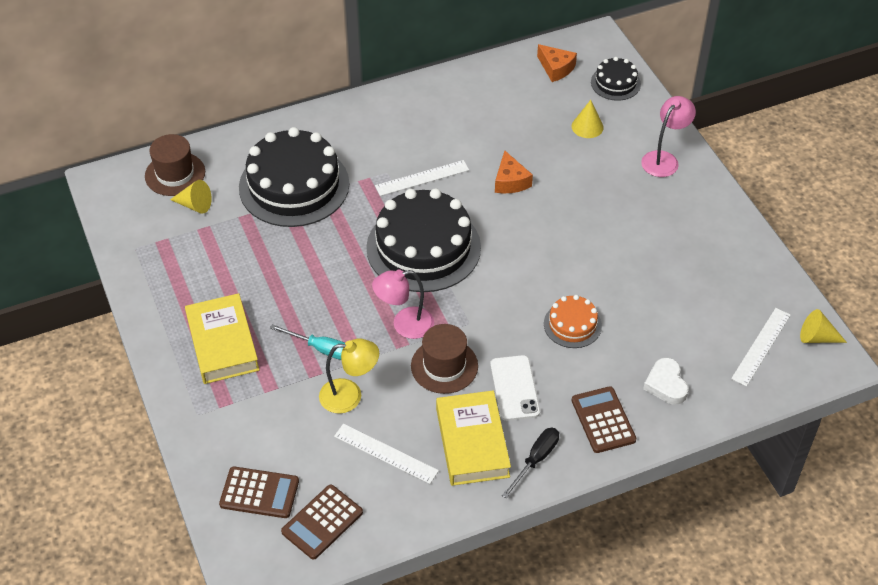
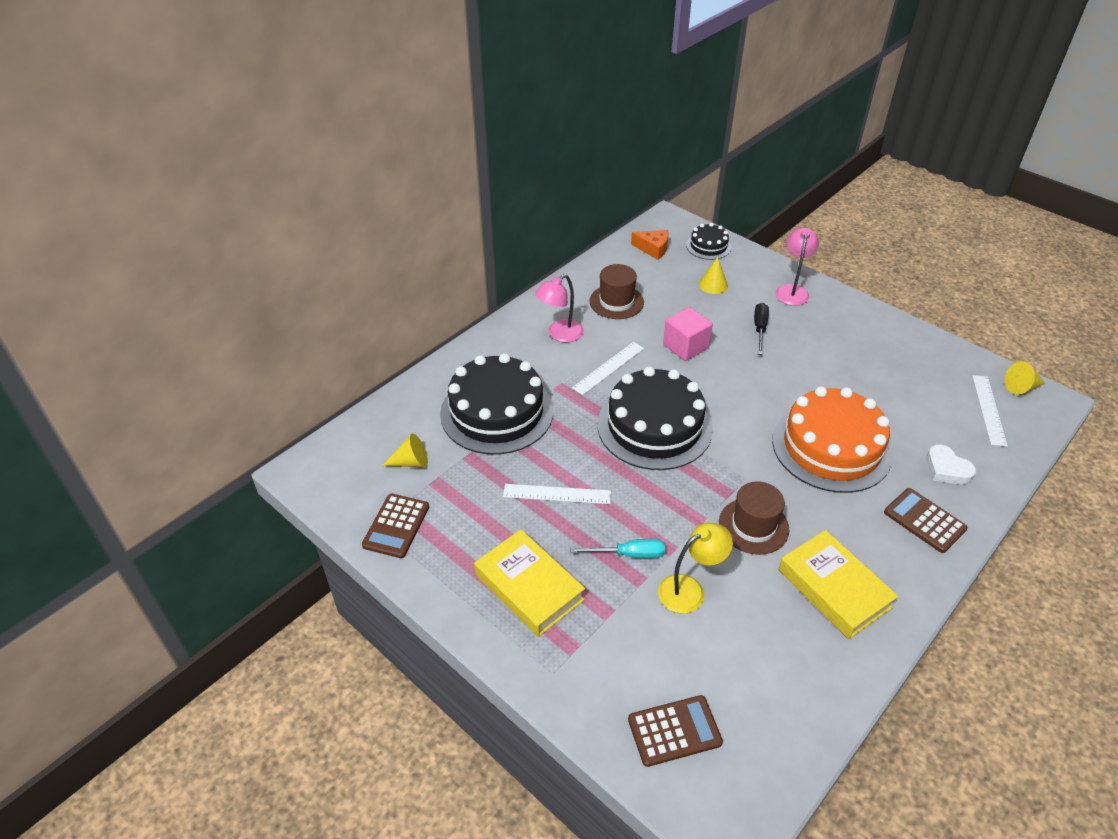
camera: 25 degrees left, 5 degrees down
(175, 174) = (372, 440): brown hat -> brown hat (616, 302)
(322, 522) = (759, 734): brown calculator -> brown calculator (396, 526)
(386, 453) = (765, 633): white ruler -> white ruler (557, 494)
(404, 325) = (689, 502): pink lamp -> pink lamp (560, 334)
(510, 181) = (685, 346): orange cheese -> pink cube
(514, 388) = (829, 522): white phone -> none
(536, 460) = (900, 581): black screwdriver -> black screwdriver (760, 329)
(572, 325) = (831, 447): orange cake -> orange cake, size x2.07

